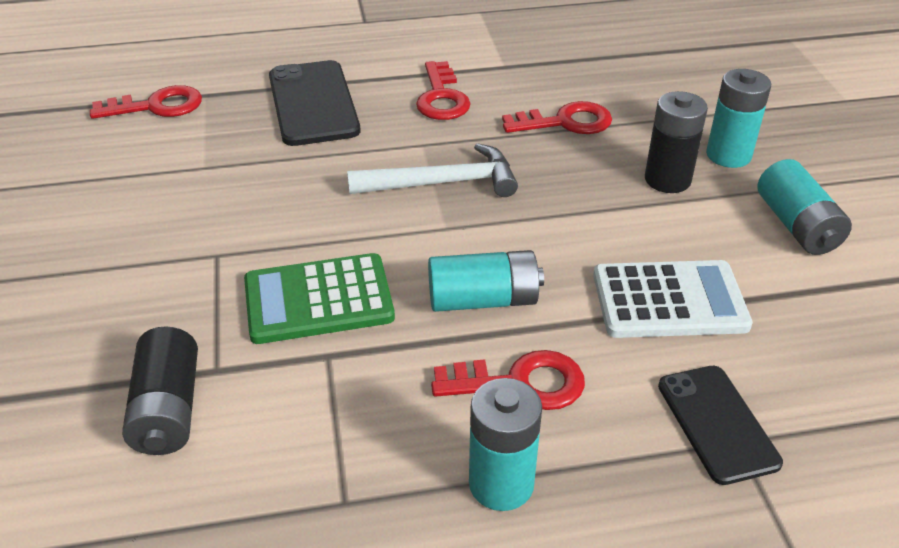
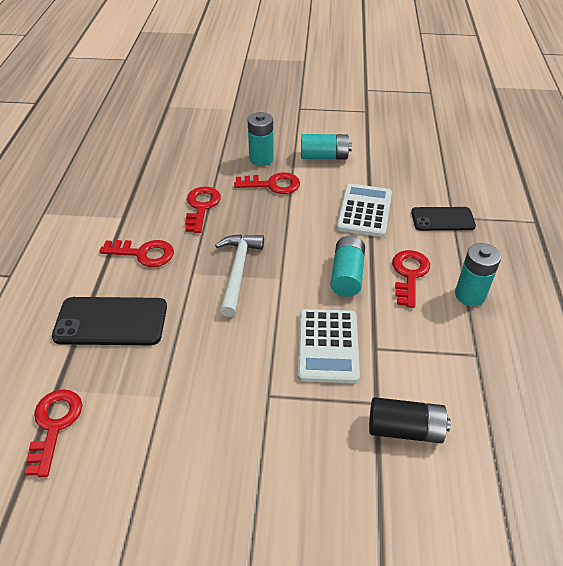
camera: 75 degrees left, 5 degrees up
(318, 300) = (328, 346): green calculator -> white calculator
(667, 180) = (273, 185): black battery -> red key

